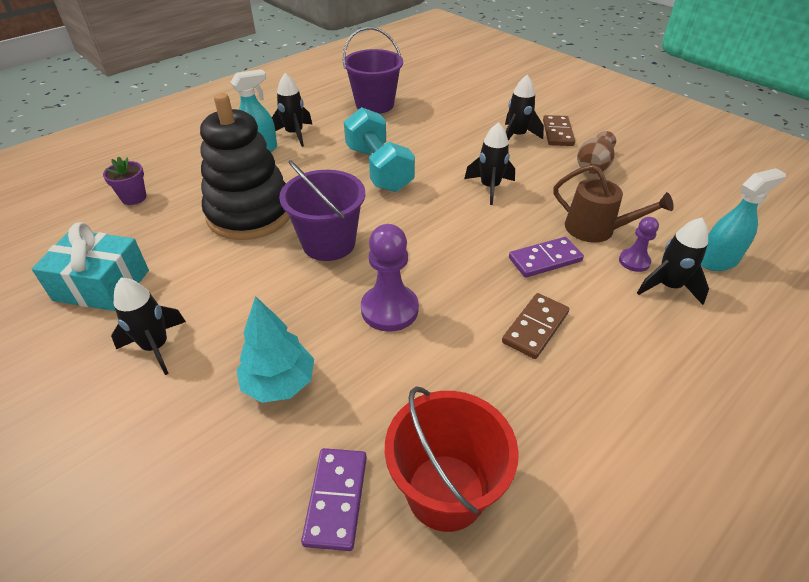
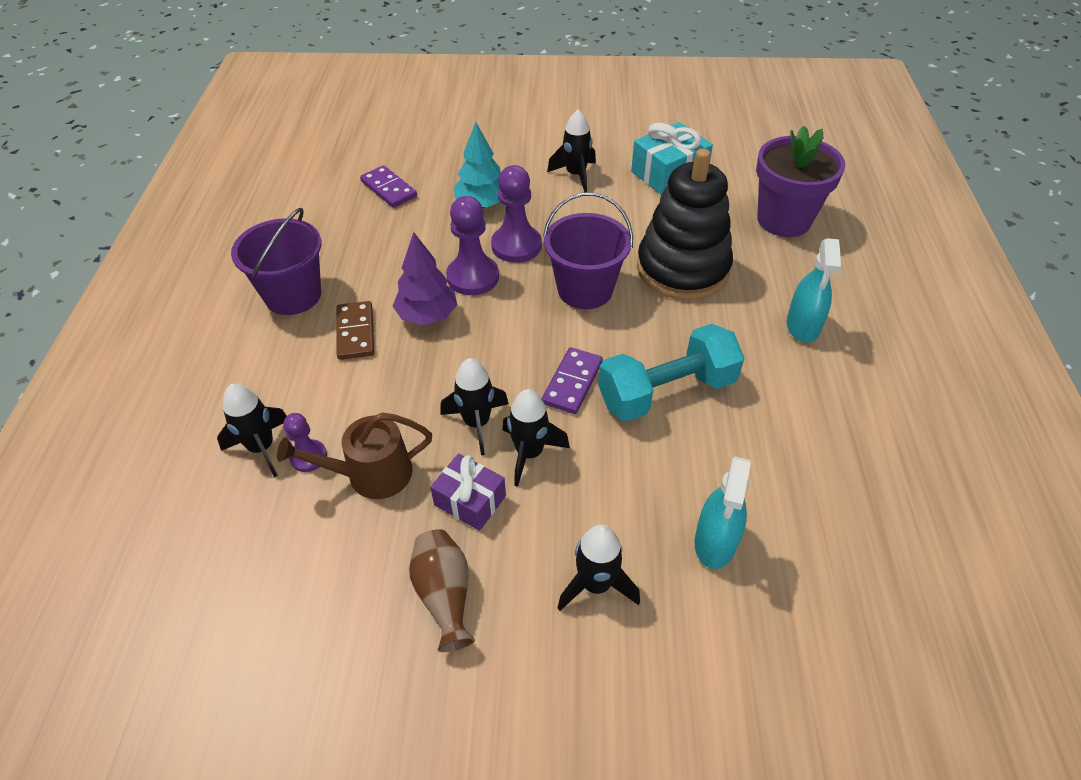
camera: 135 degrees right, 5 degrees up
(134, 198) = (783, 220): purple flower pot -> purple flower pot, size x2.12
(294, 134) = (818, 371): black rocket -> black rocket (477, 423)
(318, 312) = (516, 246): none -> purple pawn
(374, 105) = (841, 497): purple bucket -> purple bucket (293, 295)
(378, 169) = (666, 392): turquoise dumbbell -> turquoise dumbbell turned 45 degrees counterclockwise
(445, 491) = (337, 221): red bucket -> none
(462, 302) = (427, 315): none -> purple tree
(545, 259) = (395, 399): purple domino -> purple domino (572, 383)
(546, 188) = (470, 500): none -> purple gift
(557, 133) = (552, 645): brown domino -> none
(718, 260) = (219, 522): turquoise spray bottle -> turquoise spray bottle (715, 542)

